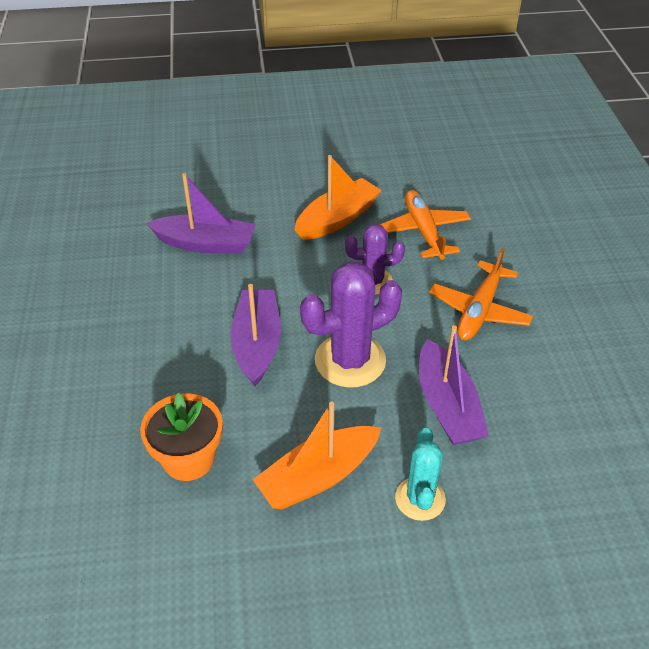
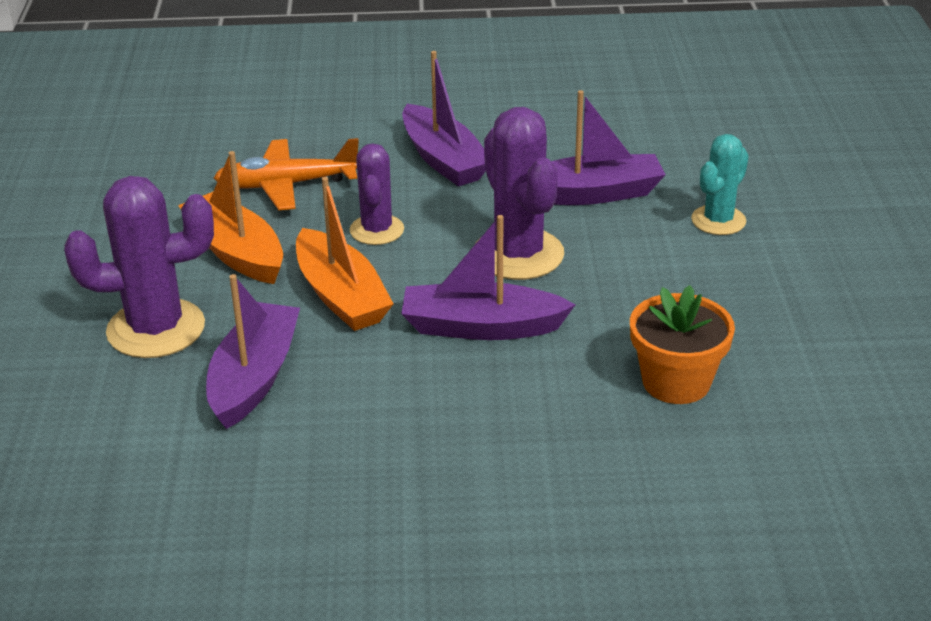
camera: 85 degrees left, 10 degrees down
(254, 199) = (156, 329): none -> purple cactus
(318, 477) = (696, 284): orange boat -> orange boat (341, 296)
(420, 499) = (718, 220): turquoise cactus -> turquoise cactus turned 60 degrees counterclockwise
(479, 310) = (444, 160): orange plane -> purple boat

